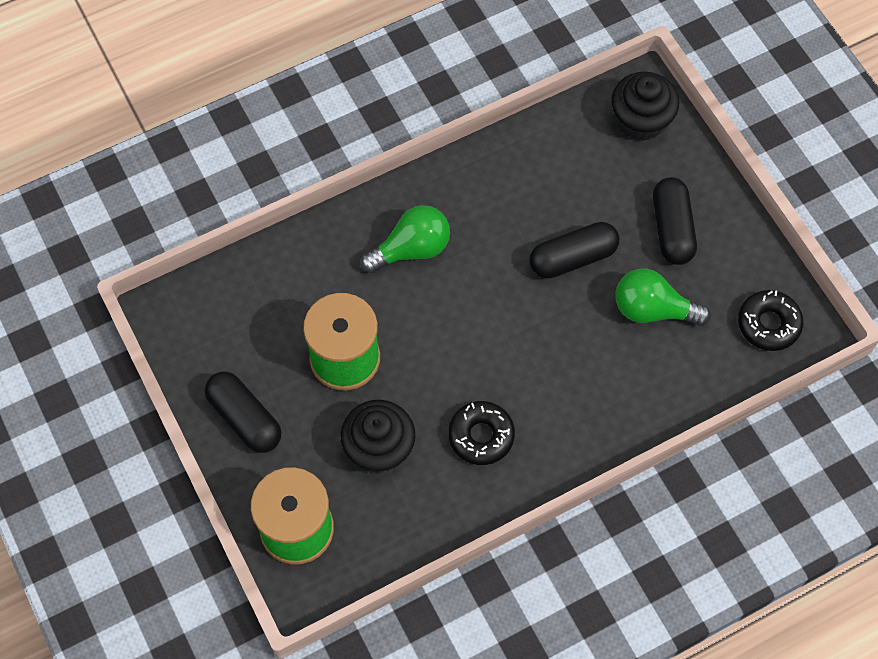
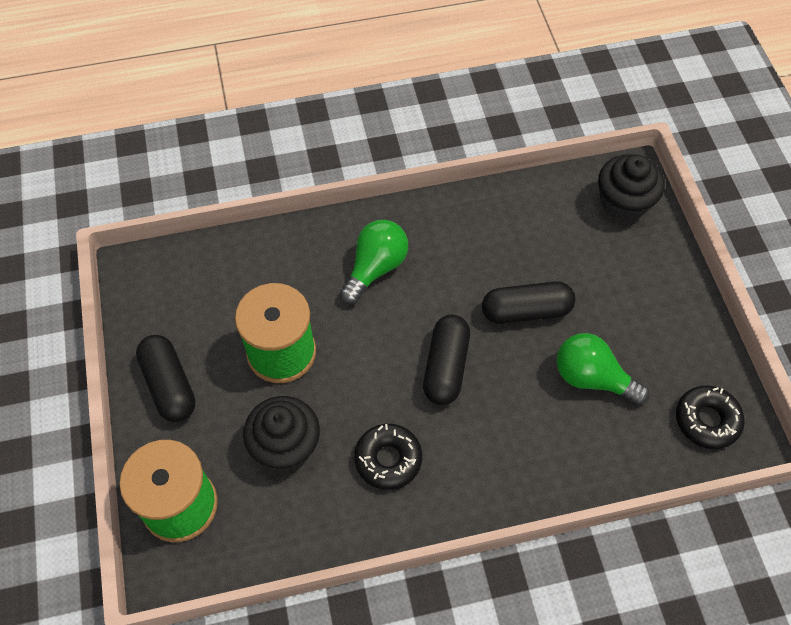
camera: 15 degrees right, 5 degrees down
(411, 249) = (375, 268): green light bulb -> green light bulb turned 45 degrees counterclockwise
(672, 229) = (629, 306): black capsule -> black capsule (445, 367)

